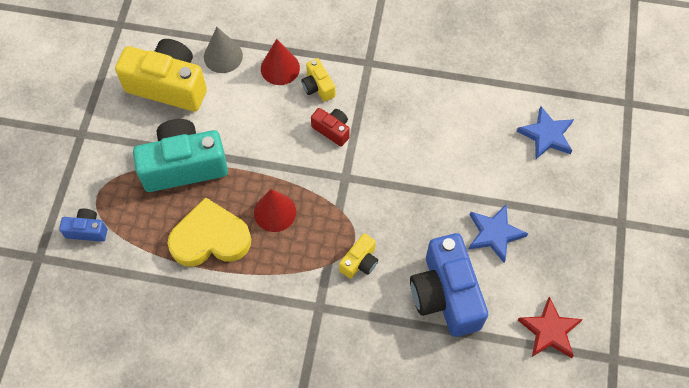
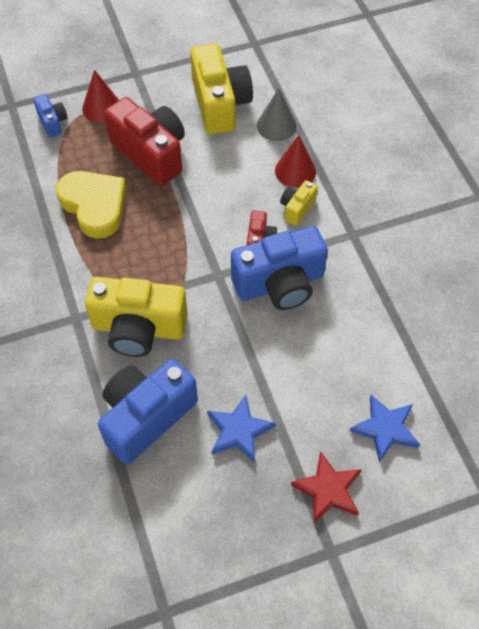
camera: 60 degrees right, 5 degrees down
(184, 166) = (151, 153): turquoise camera -> red camera
(275, 212) = (148, 239): red cone -> red cone (102, 108)
(360, 262) = (138, 328): yellow camera -> yellow camera, size x2.10
(382, 137) = (280, 284): none -> blue camera
(549, 331) = (161, 532): red star -> red star (328, 489)

